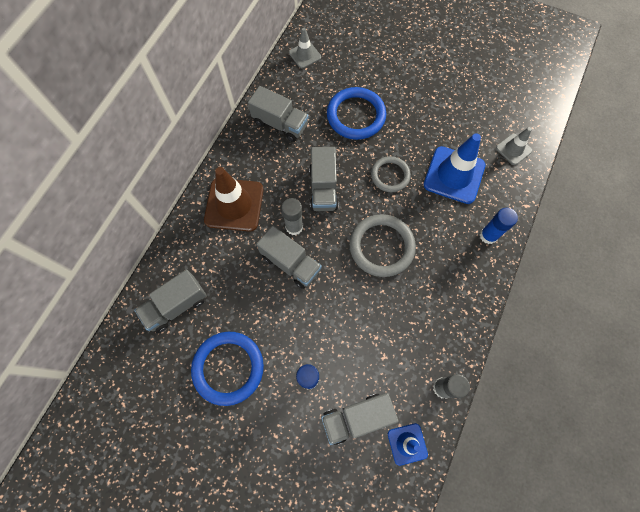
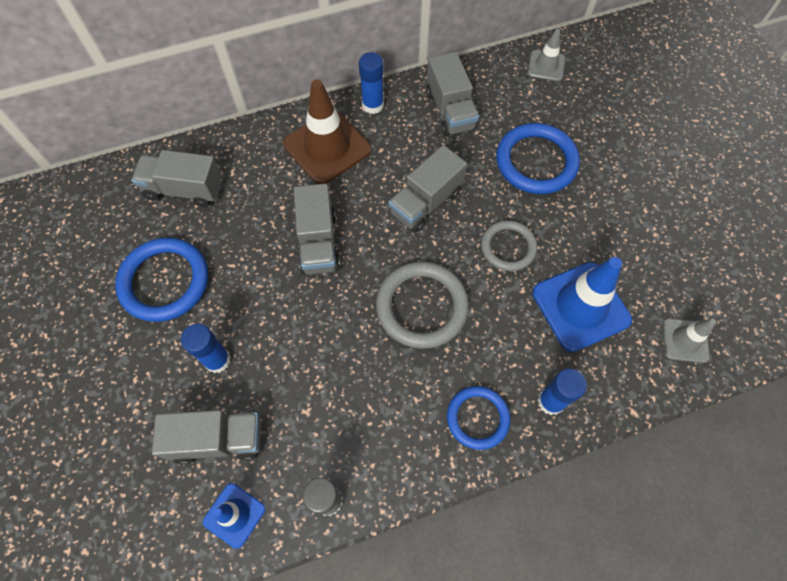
camera: 45 degrees right, 5 degrees down
(233, 157) = (373, 105): none -> blue glue stick
(294, 227) = (358, 213): grey glue stick -> none
(356, 418) = (218, 440): grey truck -> grey truck turned 150 degrees clockwise
(465, 276) = (477, 418): none -> blue ring

